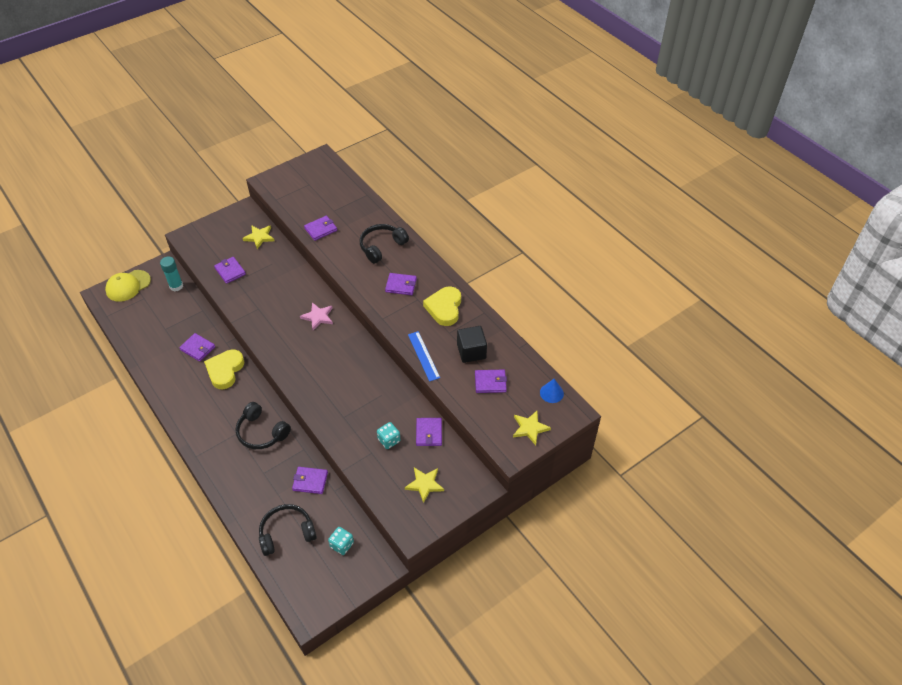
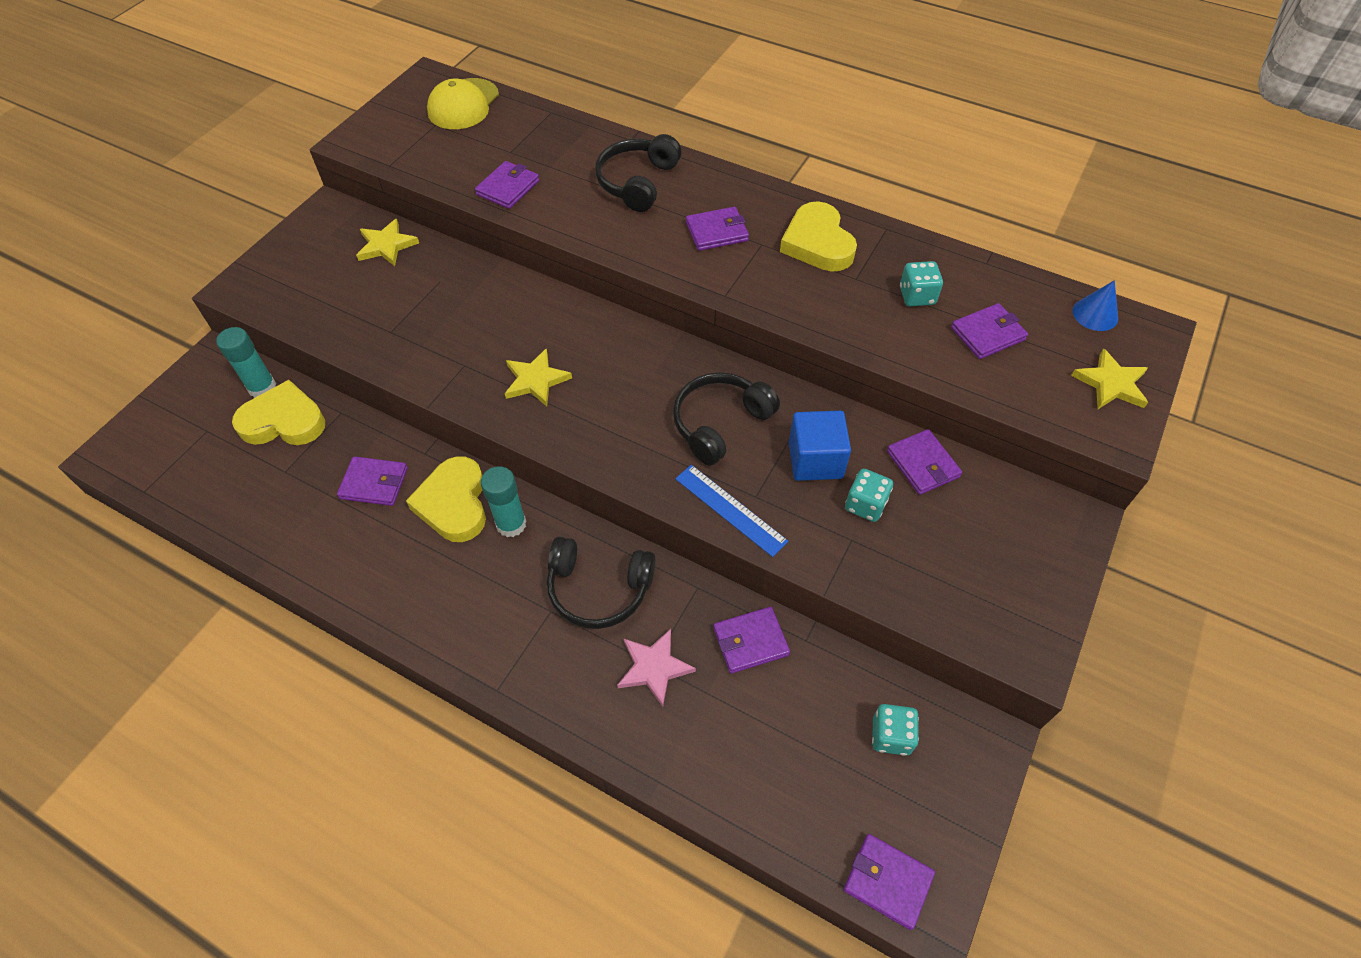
camera: 25 degrees left, 5 degrees up
(128, 286) = (160, 420): yellow cap -> yellow cap (463, 104)
(177, 305) = (284, 421): none -> yellow heart
(230, 271) = (366, 319): purple wallet -> purple wallet (887, 881)
(243, 389) = (511, 524): none -> turquoise glue stick
(287, 533) = (775, 762): black headphones -> black headphones (720, 423)
(318, 317) = (586, 341): pink star -> pink star (654, 668)
(381, 411) = (815, 460): none -> blue cube
(423, 356) = (844, 331): blue ruler -> blue ruler (730, 509)
(424, 484) = (984, 557): yellow star -> yellow star (536, 380)
(471, 352) = (917, 296): black cube -> turquoise dice

